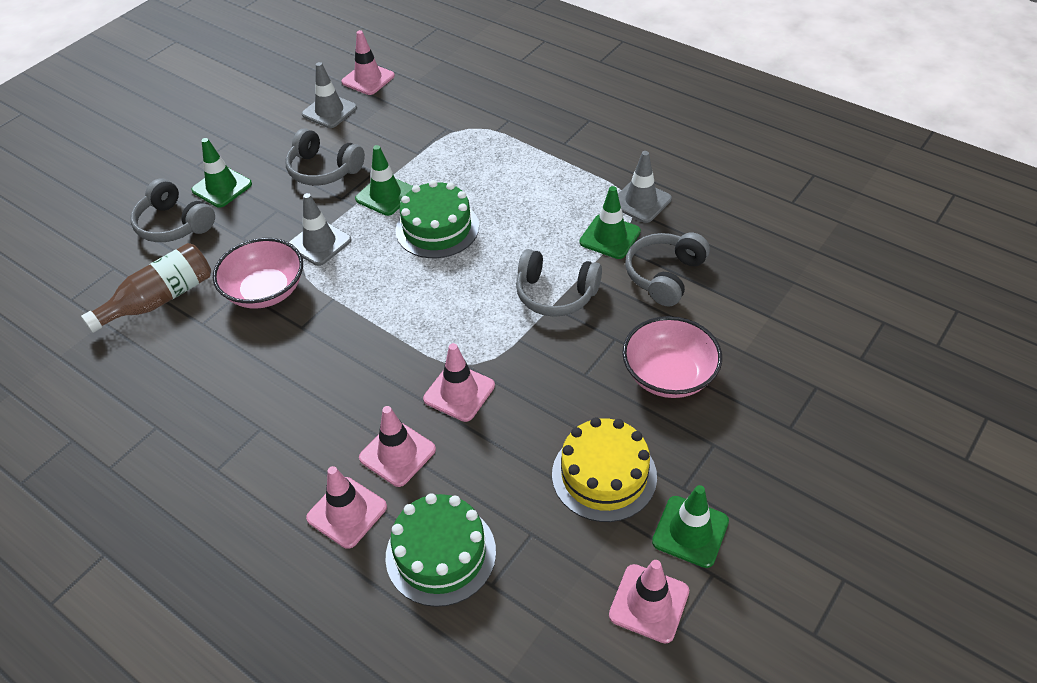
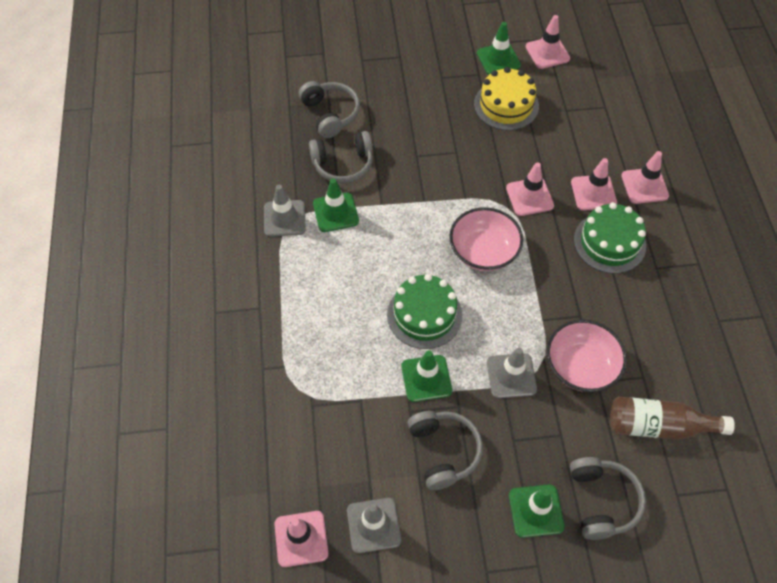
camera: 135 degrees left, 10 degrees up
(441, 554) = (616, 134): green cake -> green cake (609, 242)
(555, 294) = (413, 206): grey headphones -> grey headphones (330, 114)
(668, 375) = (417, 118): pink bowl -> pink bowl (483, 251)

